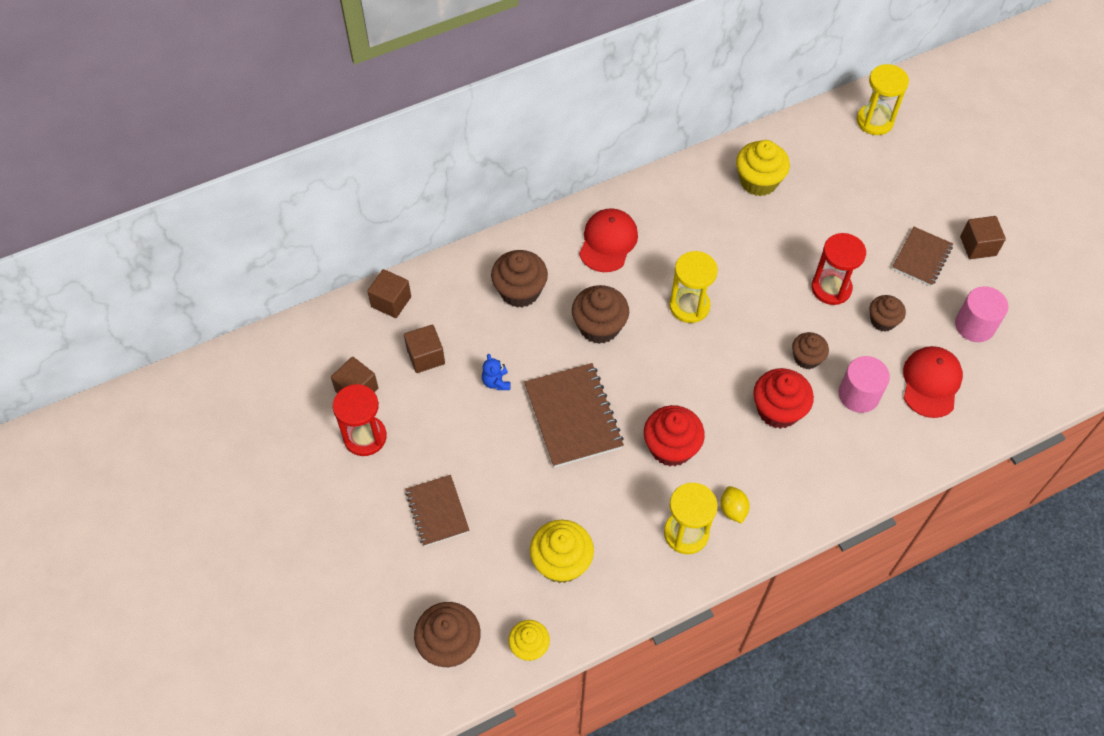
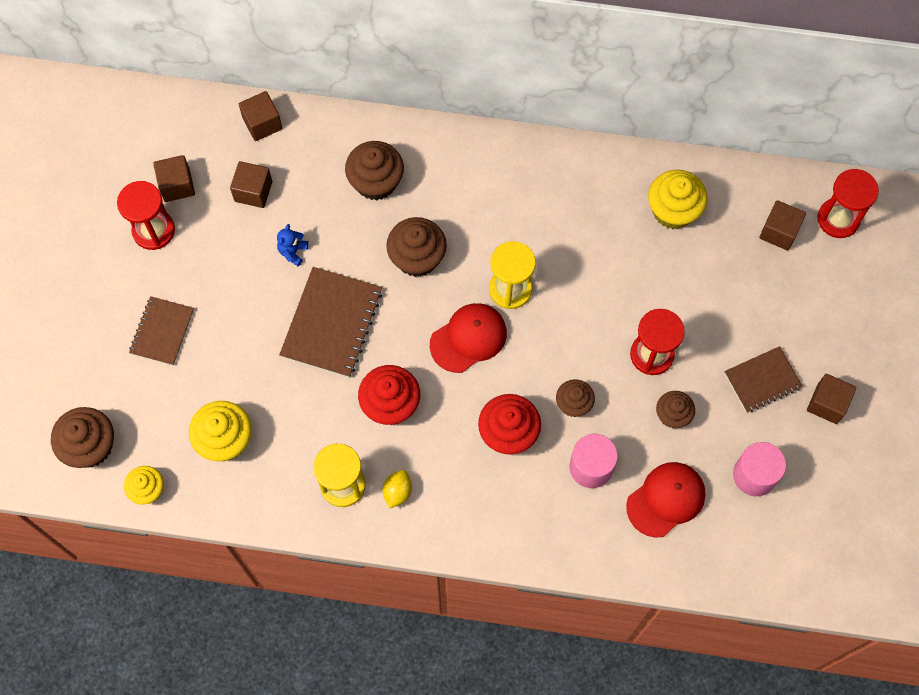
camera: 35 degrees right, 10 degrees up
(608, 242) = (488, 184): red cap -> red cap (468, 338)
(843, 152) = (779, 232): none -> brown cube
(874, 121) = (838, 219): yellow hourglass -> red hourglass

